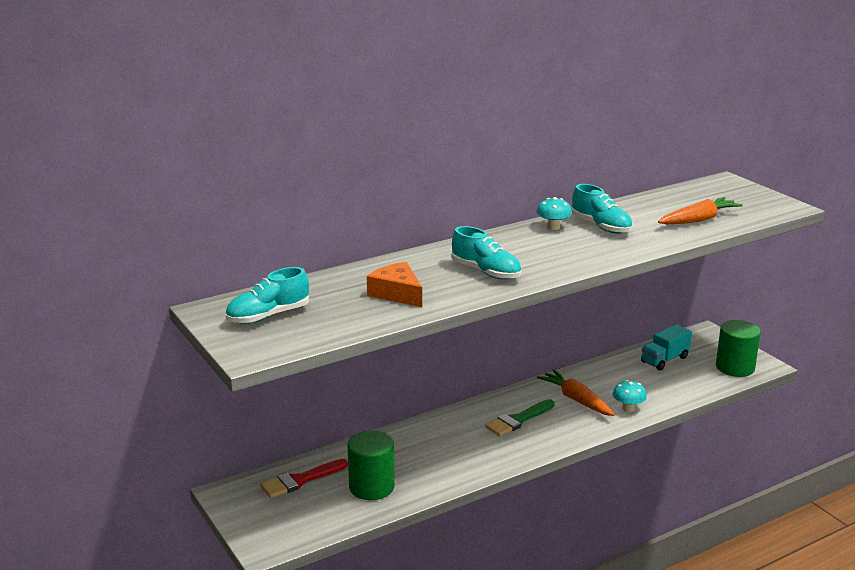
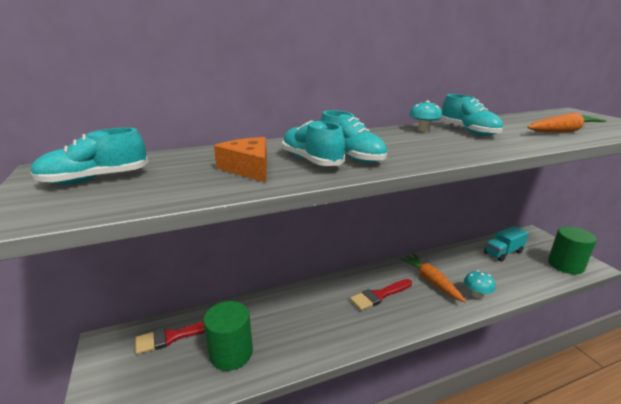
camera: 10 degrees right, 0 degrees up
(450, 280) = (311, 160): none -> turquoise shoe
(518, 420) = (379, 295): green brush -> red brush

